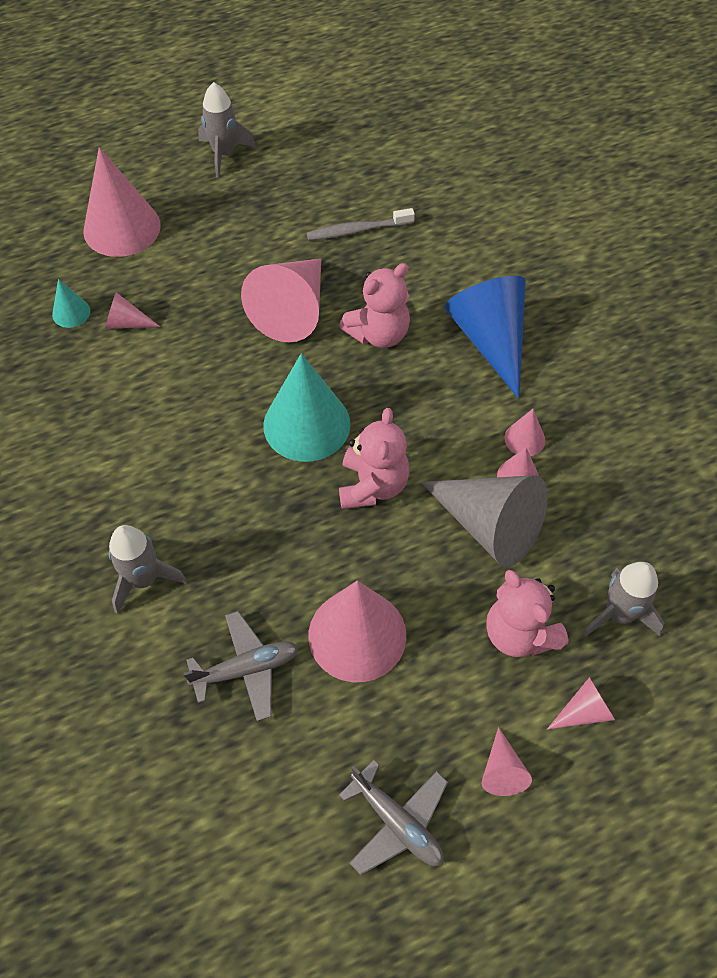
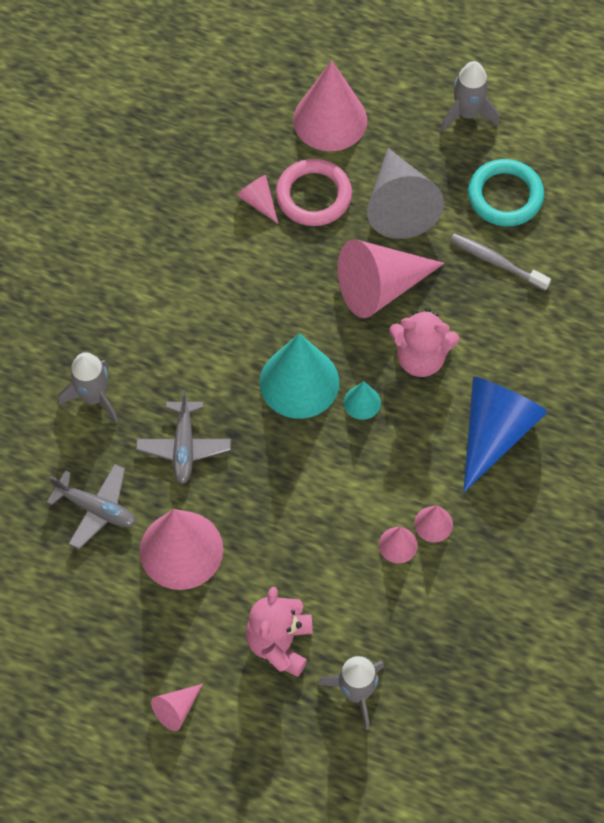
camera: 45 degrees right, 5 degrees up
(71, 312) = (230, 162): turquoise cone -> turquoise cone (362, 402)
(167, 287) = (313, 196): none -> pink ring
(313, 185) = (505, 196): none -> turquoise ring
(372, 485) = (295, 463): pink teddy bear -> none
(397, 822) = (87, 677): grey plane -> grey plane (184, 447)
(489, 525) = (340, 559): grey cone -> grey cone (399, 205)
(584, 711) = (263, 725): pink cone -> none

